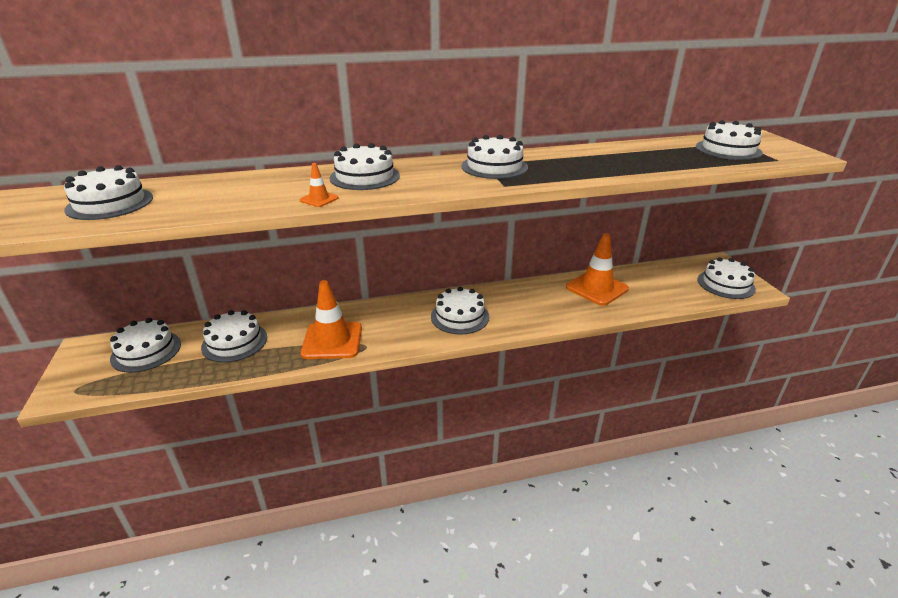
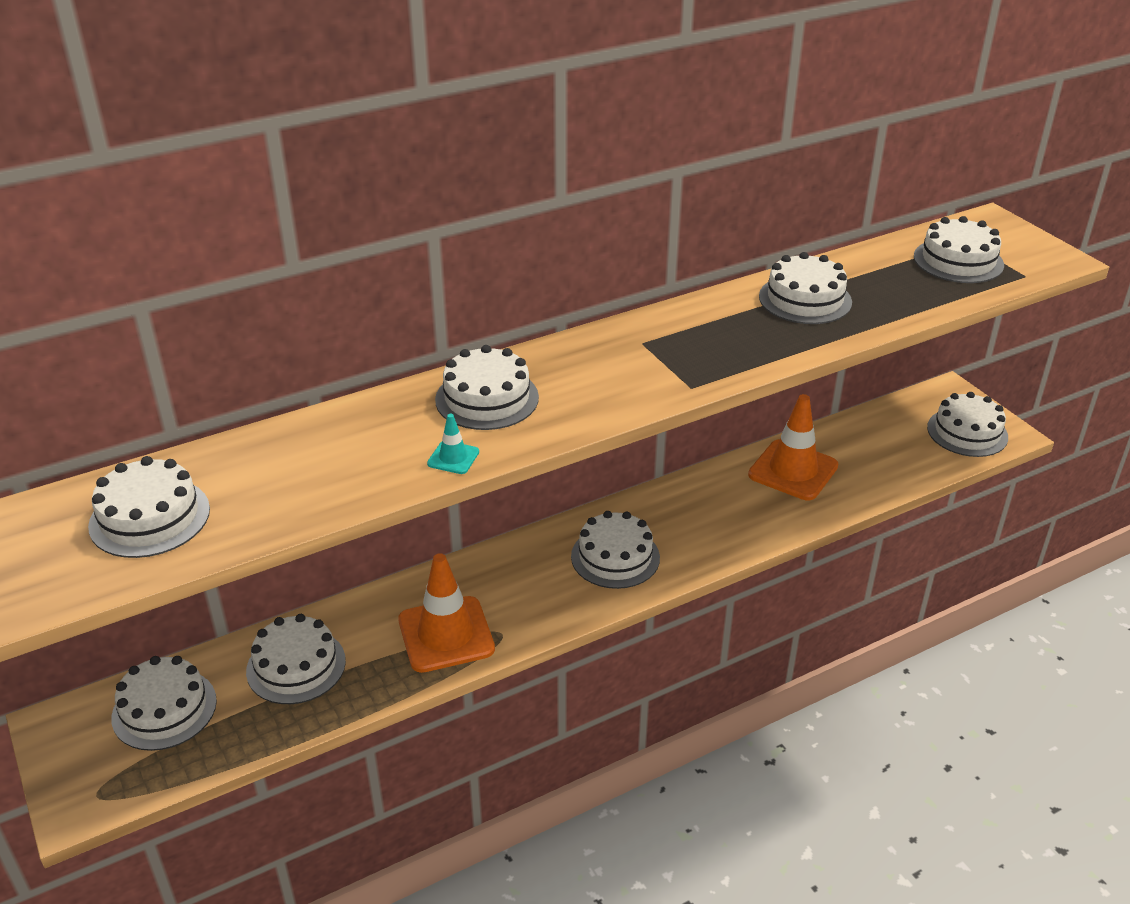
camera: 15 degrees left, 5 degrees up
(319, 199) = (453, 458): orange traffic cone -> turquoise traffic cone
(494, 167) = (658, 347): white cake -> white cake (805, 299)

